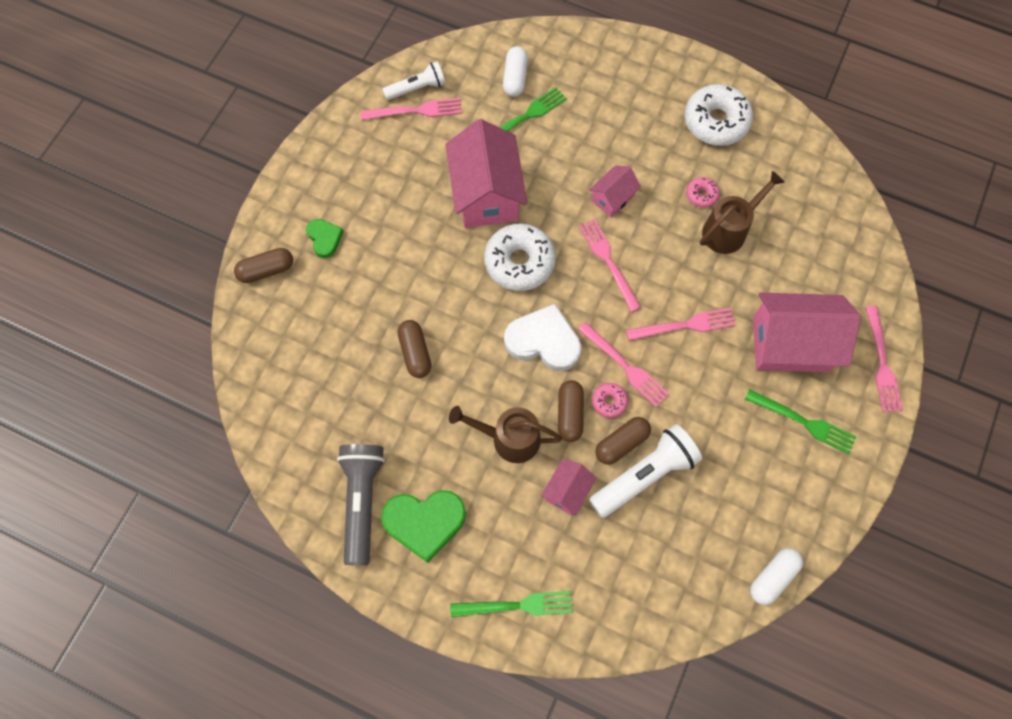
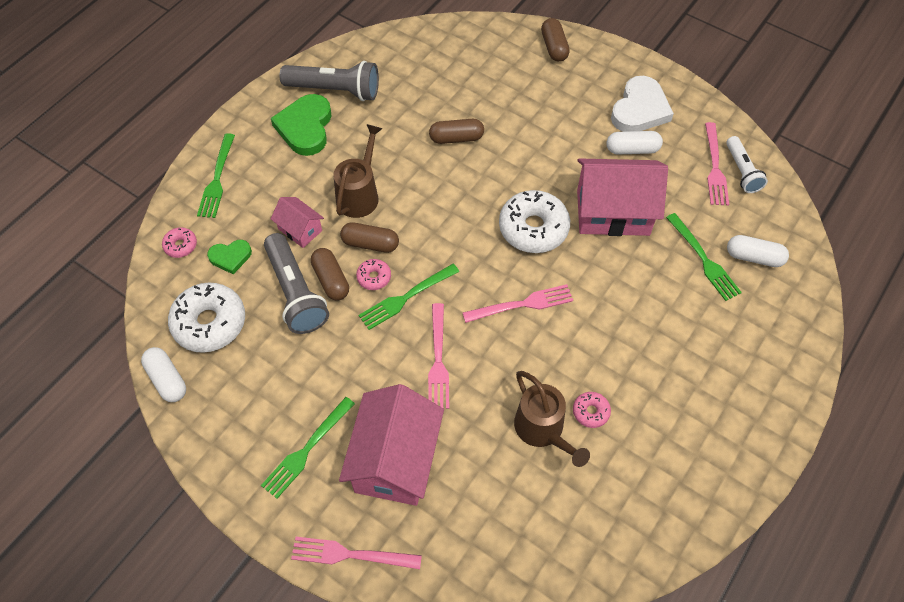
camera: 100 degrees right, 10 degrees down
(324, 238) = (579, 87): green heart -> green heart (230, 257)
(404, 182) = (632, 149): none -> white capsule
(543, 341) = (447, 235): white heart -> white heart (640, 109)
(612, 198) = (596, 322): pink house -> none
(614, 618) = (180, 245): none -> pink donut
(625, 366) = (406, 298): pink fork -> green fork
(645, 475) = (295, 293): white flashlight -> grey flashlight
(716, 121) = (689, 451): white donut -> white donut (209, 323)

